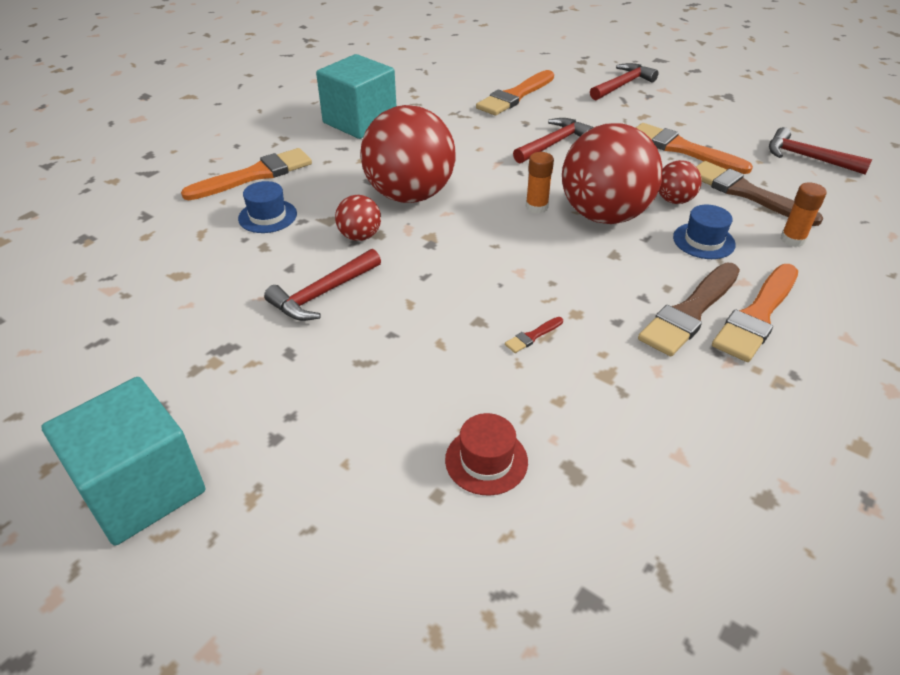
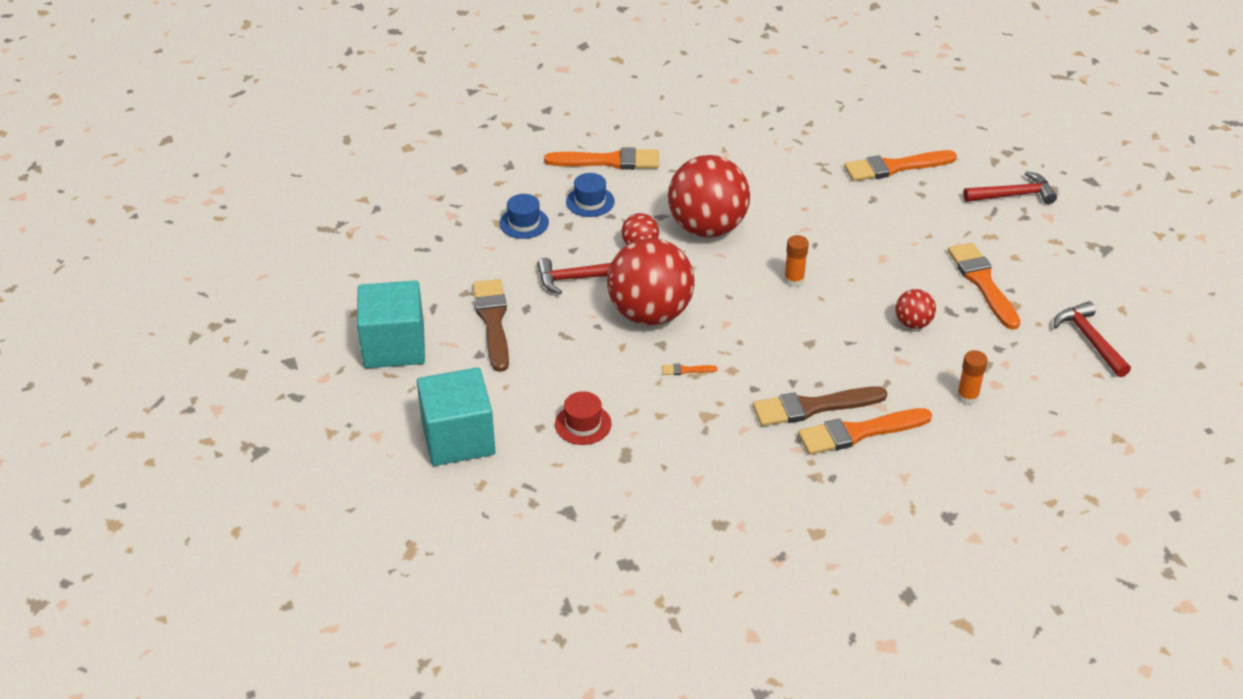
camera: 35 degrees right, 0 degrees up
(360, 121) = (732, 141): turquoise cube -> turquoise cube (458, 438)
(533, 336) = (686, 370): red brush -> orange brush
(553, 143) = (873, 230): red hammer -> none
(604, 215) = (839, 310): red ball -> red ball (650, 314)
(703, 241) = (892, 365): blue hat -> blue hat (524, 223)
(746, 193) = (984, 345): brown brush -> brown brush (493, 321)

